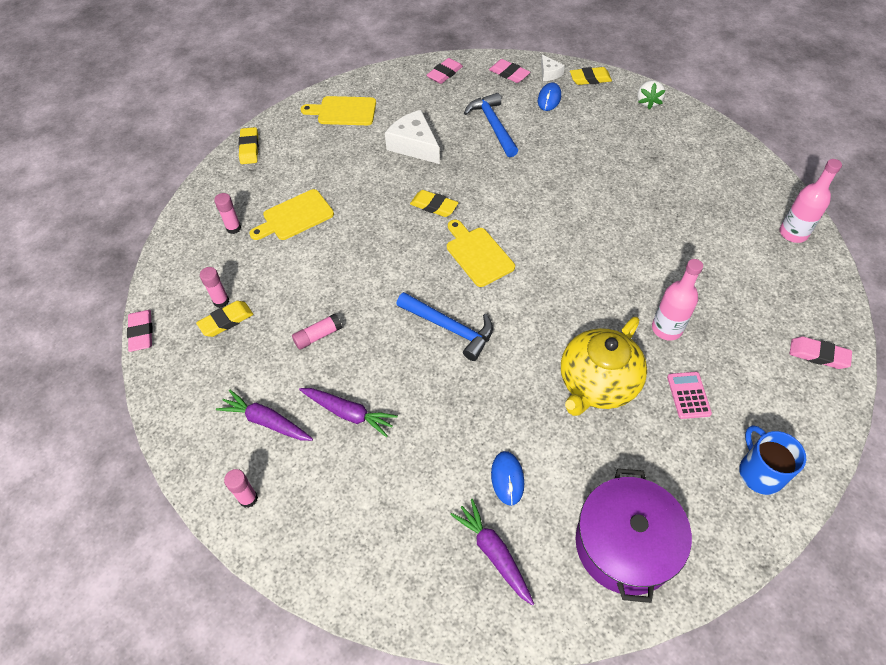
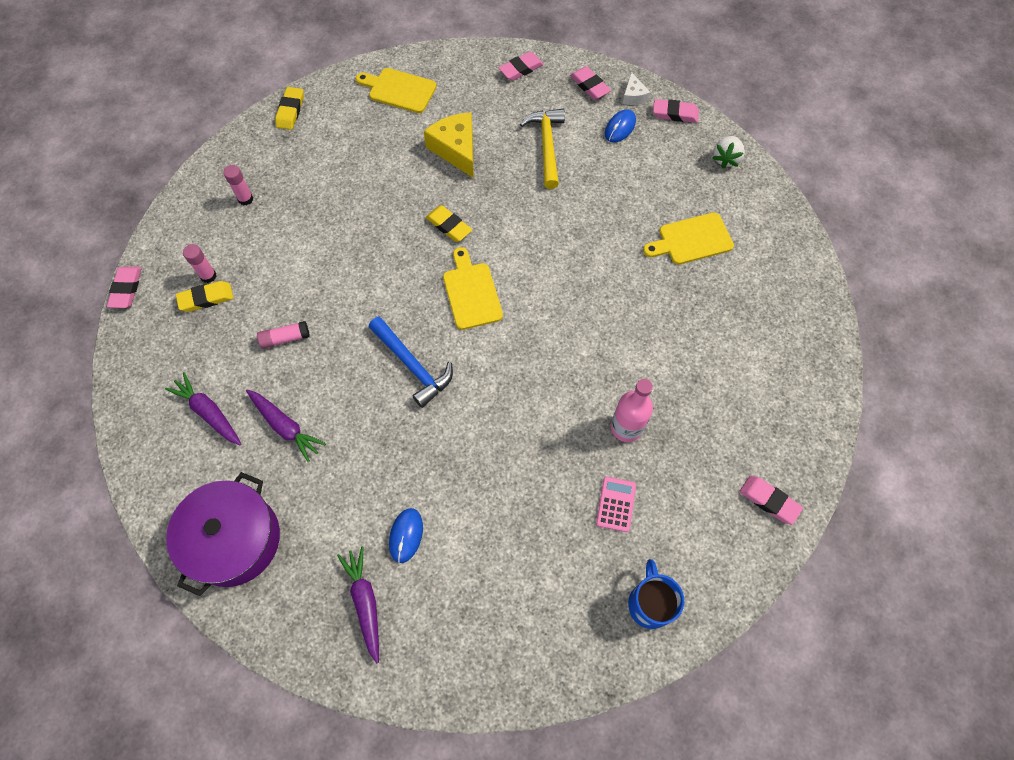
camera: 15 degrees right, 10 degrees up
(248, 498) = (168, 483): pink glue stick -> none
(295, 216) = (308, 201): yellow cutting board -> yellow cutting board (691, 240)
(414, 145) = (456, 149): white cheese -> yellow cheese
(493, 125) = (546, 146): blue hammer -> yellow hammer
(590, 79) = (675, 114): yellow eraser -> pink eraser
(597, 384) = (531, 466): yellow teapot -> none
(625, 544) = (488, 633): purple pot -> purple pot (234, 540)
(793, 233) = (810, 358): pink bottle -> none

